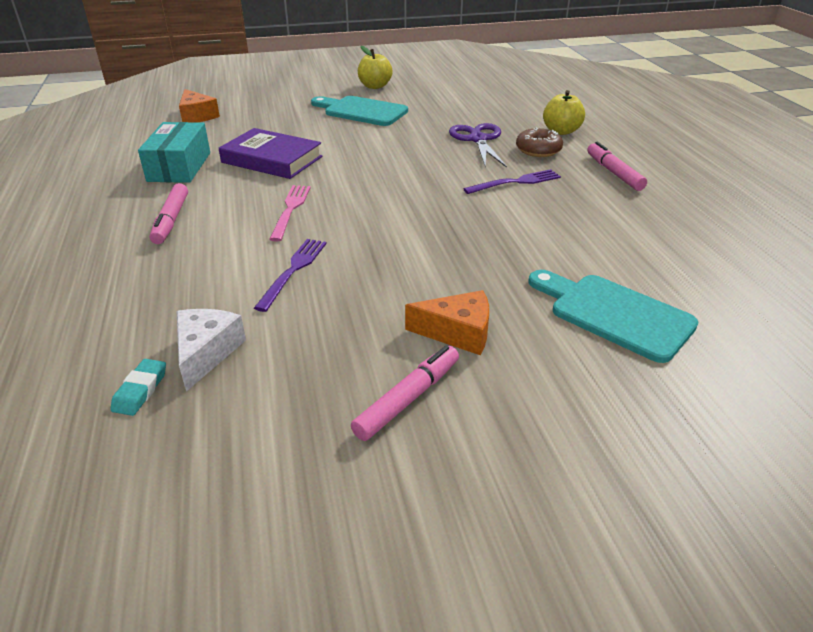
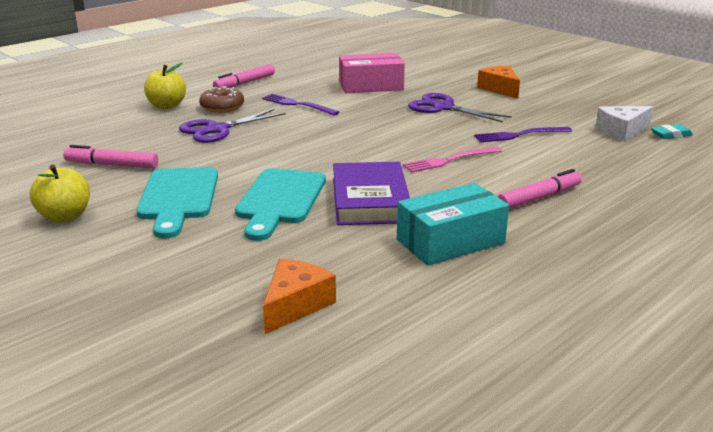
camera: 120 degrees left, 10 degrees down
(408, 399) = (561, 88): pink marker -> pink marker (112, 165)
(427, 257) = (443, 107): none -> purple scissors
(551, 238) = (371, 86): none -> pink box
(614, 314) = (430, 67): turquoise cutting board -> turquoise cutting board (280, 200)

